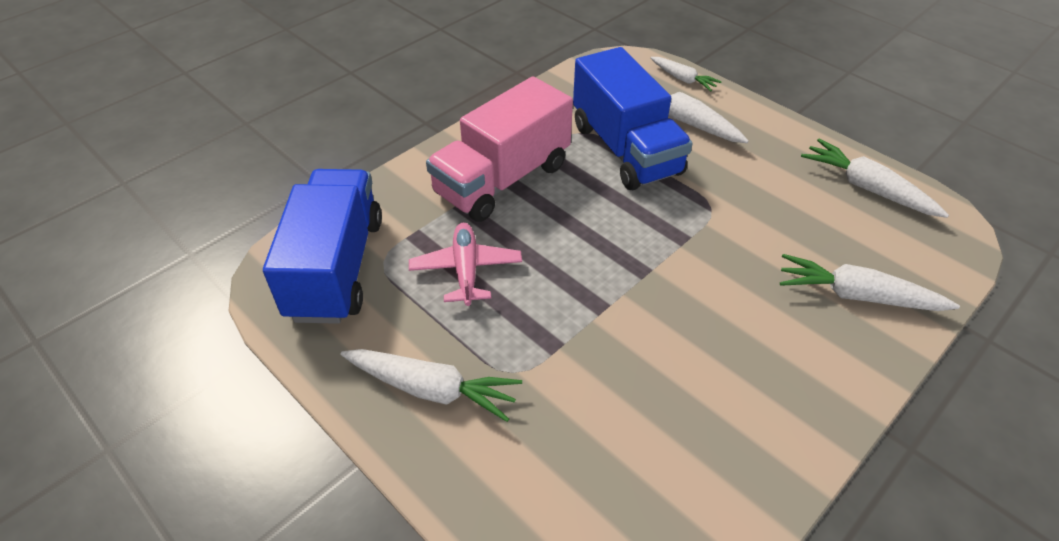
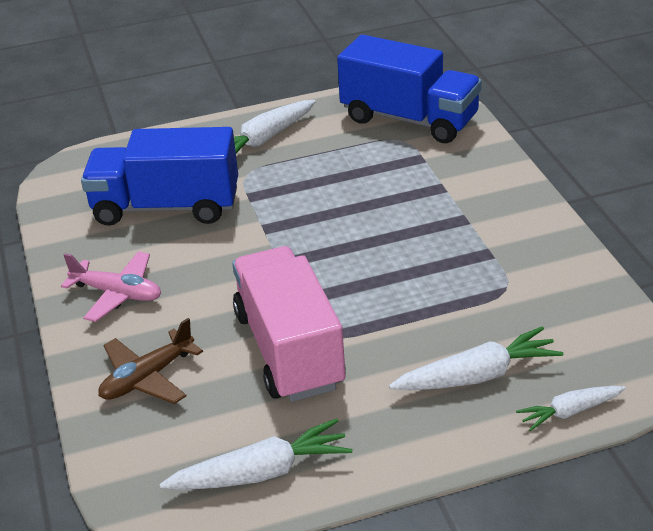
camera: 120 degrees right, 10 degrees down
(466, 270) = (360, 174): pink plane -> pink plane (117, 294)
(502, 179) = (460, 217): pink truck -> pink truck (289, 350)
(625, 149) = (455, 309): blue truck -> blue truck (166, 207)
(858, 296) = (147, 378): white carrot -> brown plane

